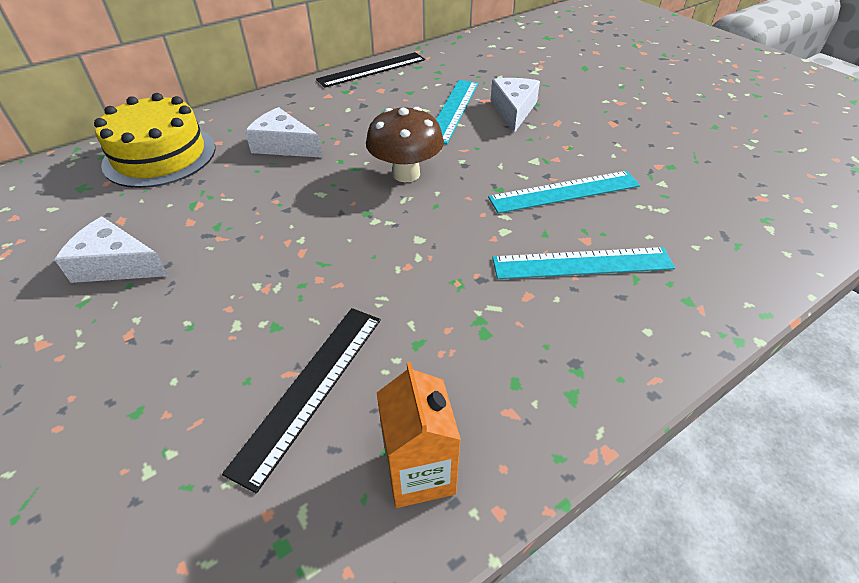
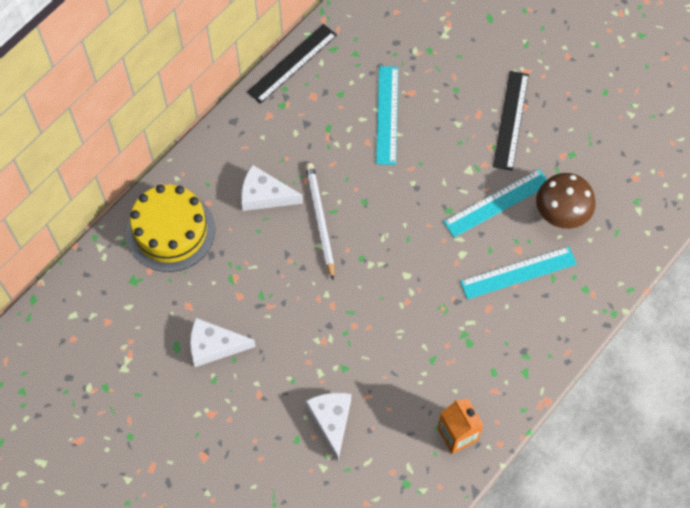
camera: 15 degrees left, 20 degrees up
(311, 389) = (384, 403): black ruler -> black ruler (511, 120)
(334, 173) = (320, 220): none -> white pencil
(406, 174) = (375, 209): brown mushroom -> brown mushroom (561, 214)
(513, 110) = (438, 104): white cheese -> white cheese (331, 421)

